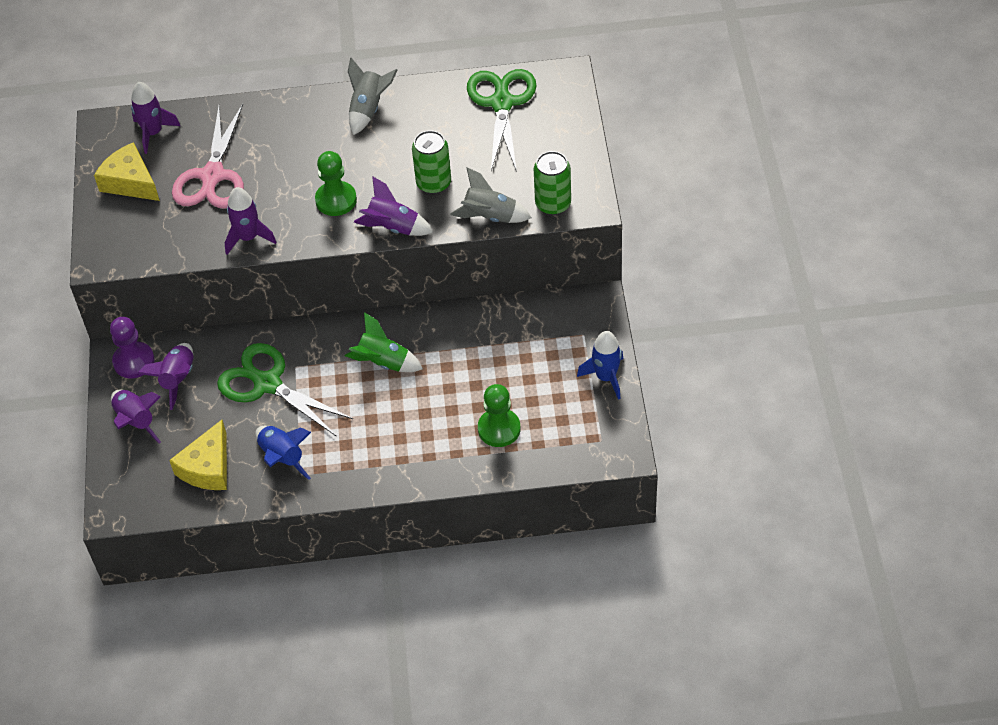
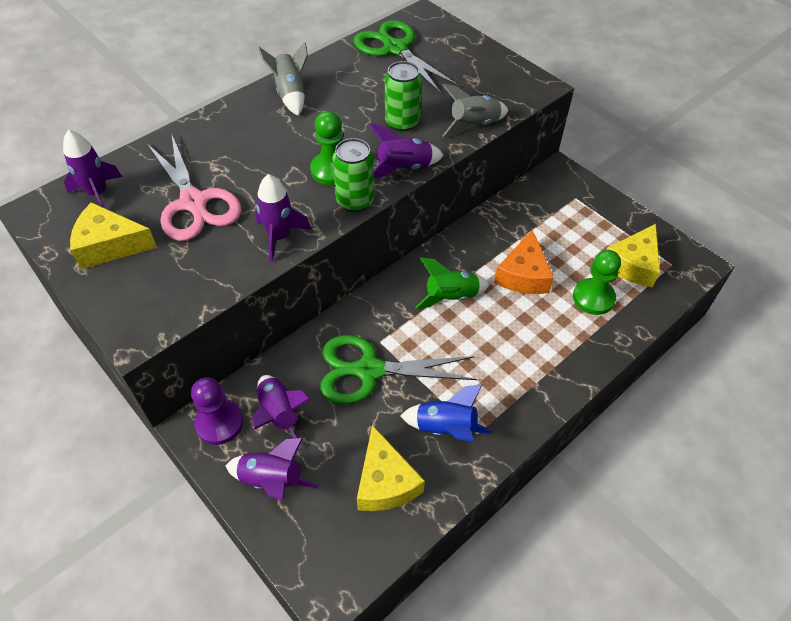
camera: 40 degrees left, 0 degrees up
(461, 377) = (523, 275): none -> orange cheese
(553, 204) = (510, 96): green can -> green can (355, 200)
(566, 421) = (633, 264): none -> yellow cheese
(606, 377) = (624, 218): blue rocket -> none

